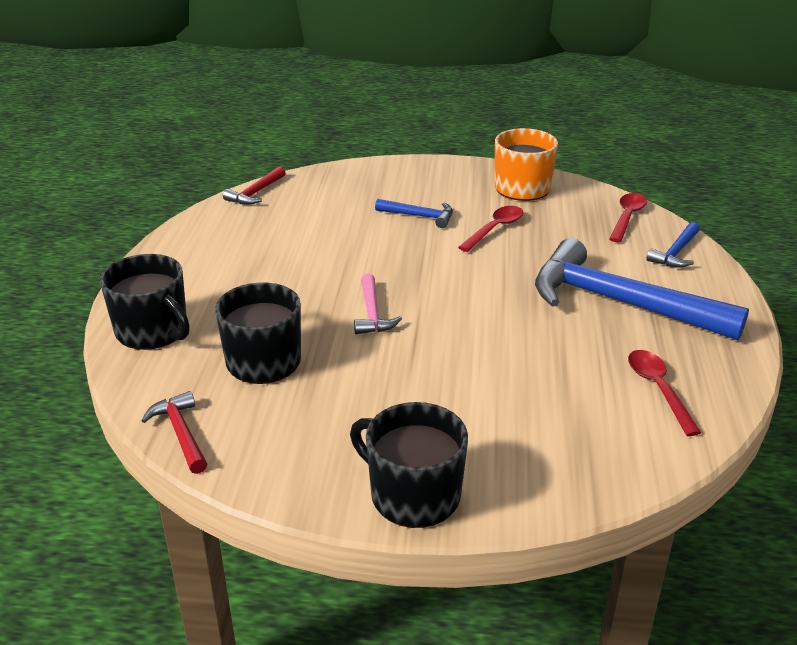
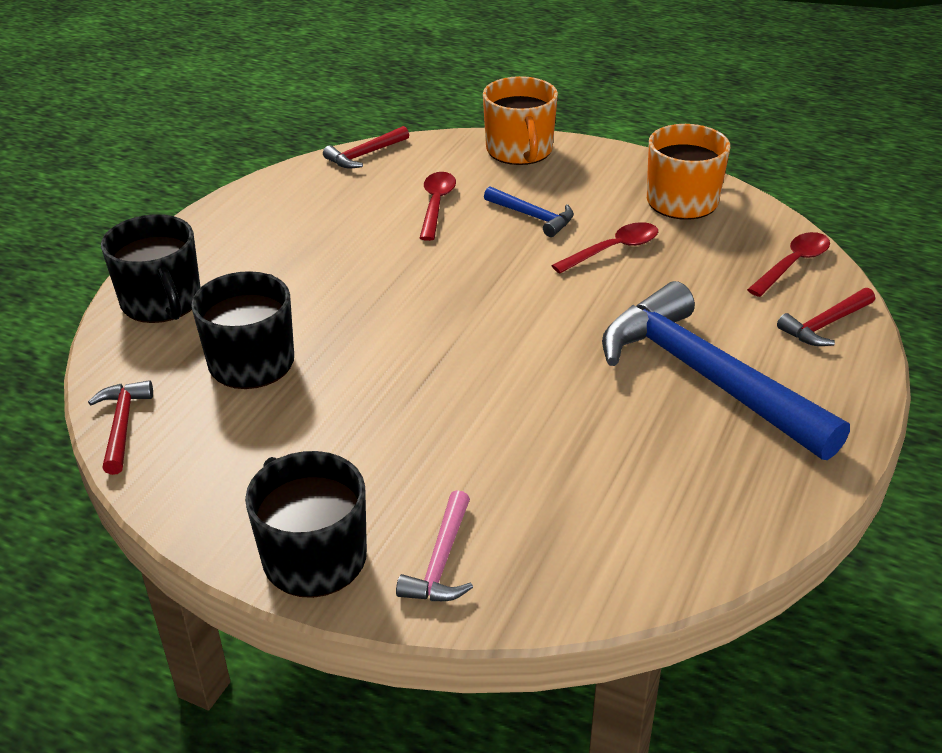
camera: 20 degrees right, 5 degrees up
(372, 313) = (403, 329): pink hammer -> pink hammer (441, 561)
(378, 172) = (519, 151): none -> orange mug
(658, 389) = (679, 500): red spoon -> red spoon (436, 205)
(675, 253) = (825, 325): blue hammer -> red hammer

